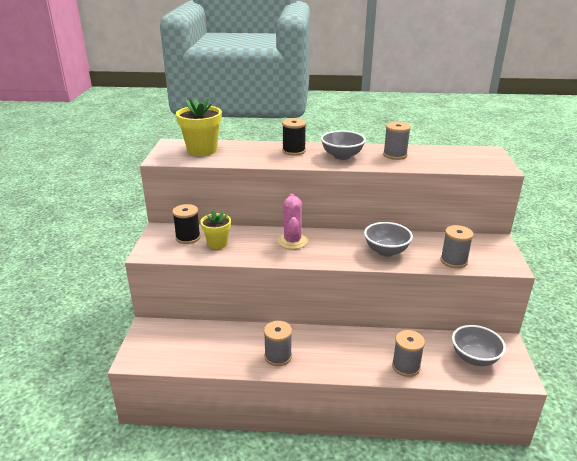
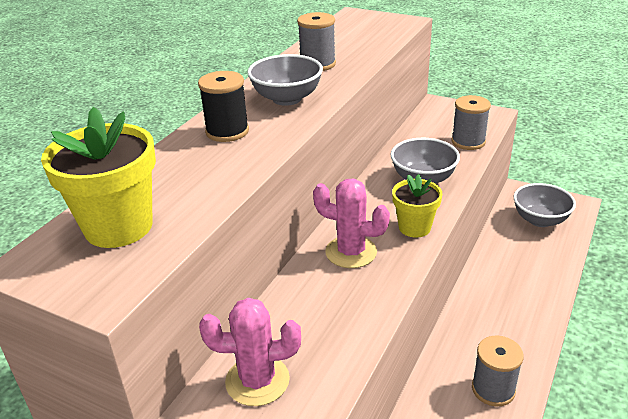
camera: 65 degrees left, 5 degrees up
(188, 237) = (257, 380): black spool -> pink cactus
(217, 243) = (306, 342): yellow flower pot -> yellow flower pot (414, 227)
(406, 366) = (543, 274): grey spool -> none

